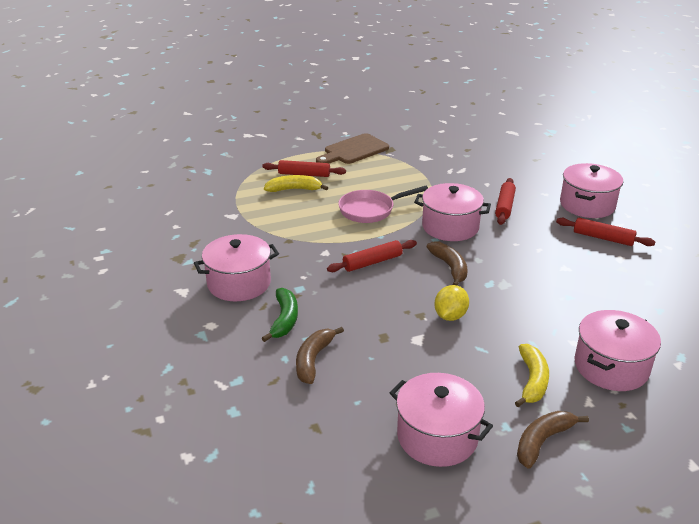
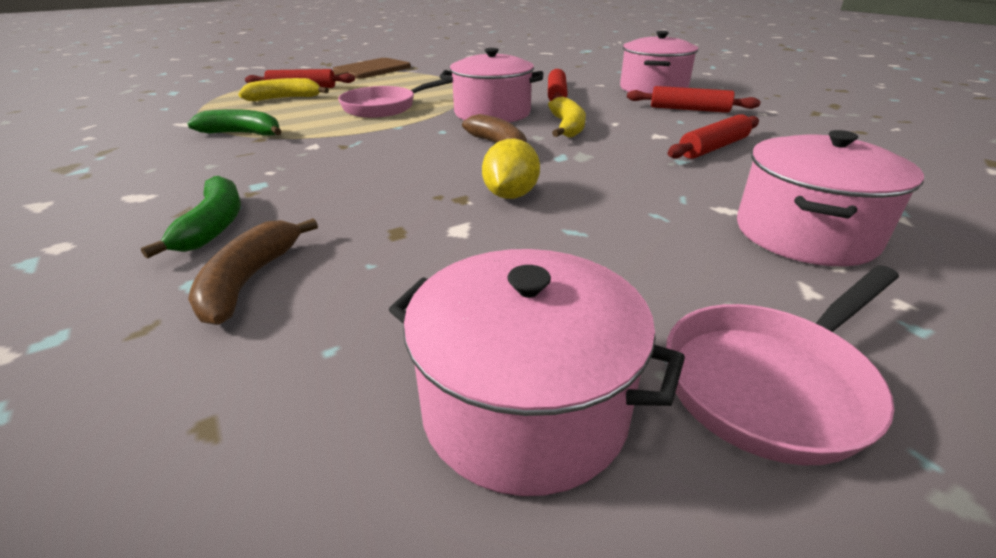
camera: 10 degrees left, 0 degrees up
(239, 283) = (153, 187): pink pot -> none
(276, 233) = (243, 134): none -> green banana
(372, 262) = (383, 149): red rolling pin -> red rolling pin (713, 147)
(532, 381) = (685, 268): yellow banana -> yellow banana (567, 127)
(543, 441) = (772, 382): brown banana -> pink pan

